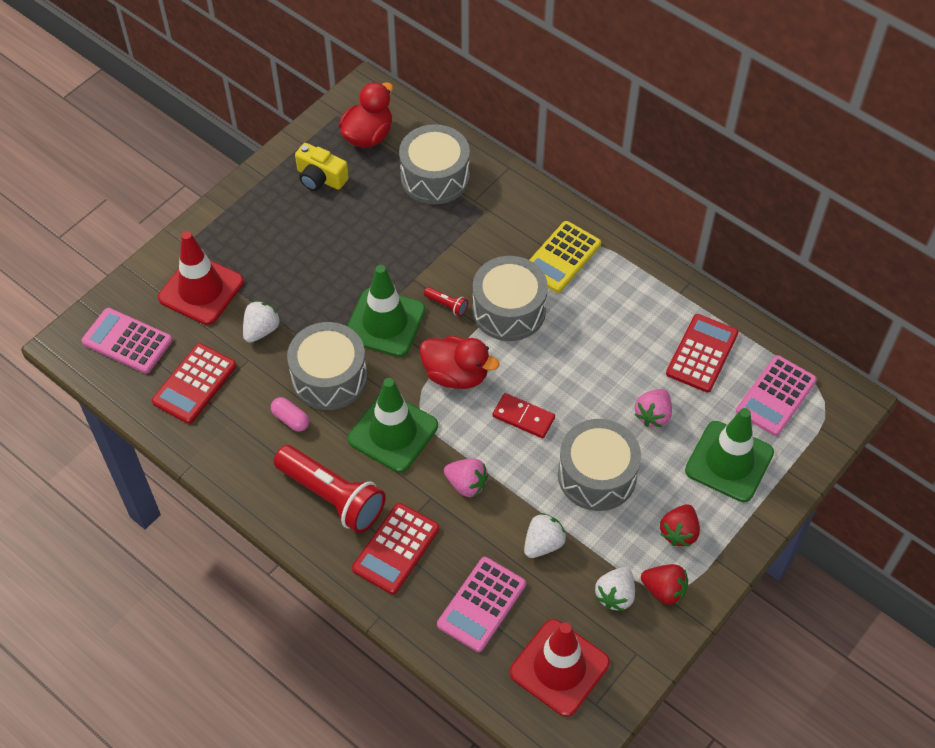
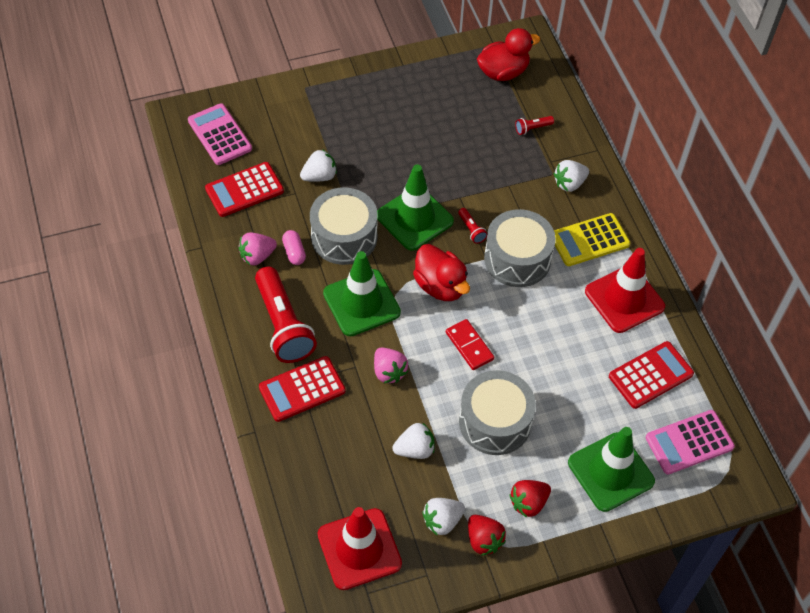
camera: 30 degrees right, 0 degrees up
(201, 290) = (297, 125): red traffic cone -> red traffic cone (624, 299)
(320, 178) = (443, 86): yellow camera -> none
(435, 177) = (532, 128): grey drum -> red flashlight
(481, 604) = (335, 467): pink calculator -> none
(506, 213) = (569, 183): none -> white strawberry
(653, 415) = (574, 401): pink strawberry -> pink strawberry (257, 256)

